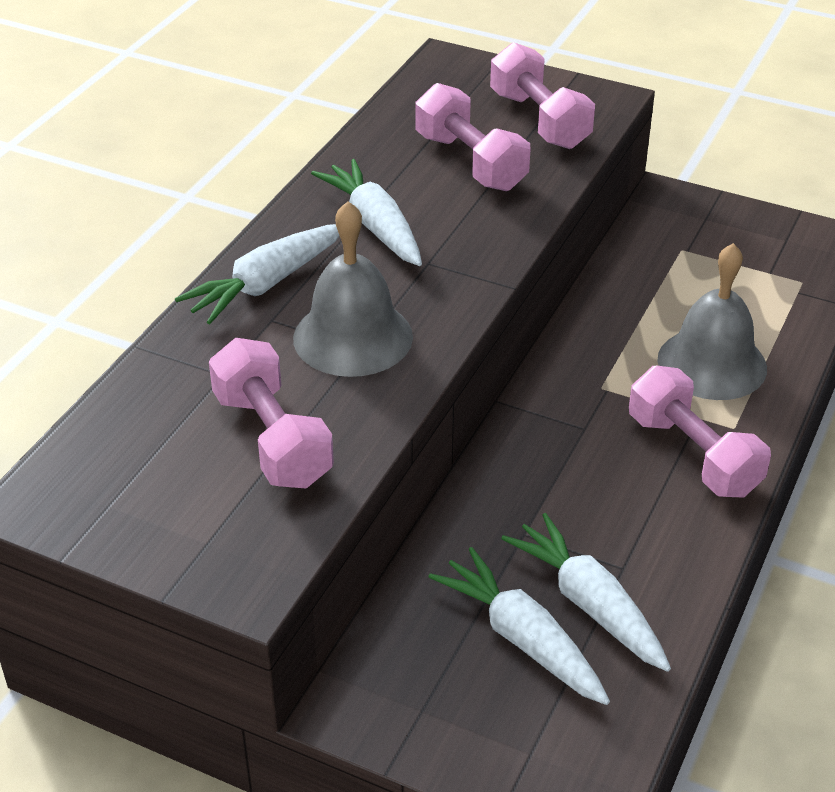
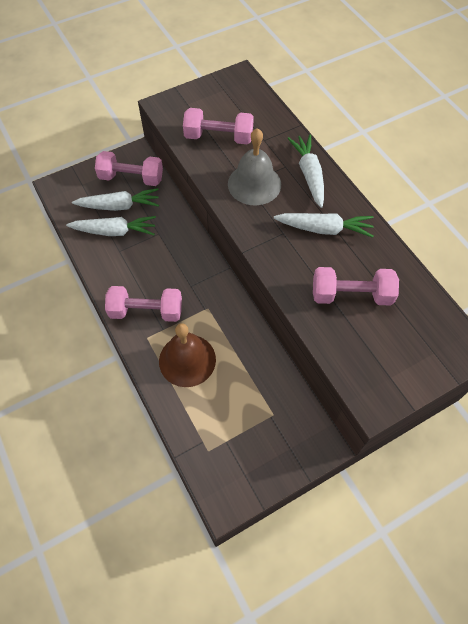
camera: 125 degrees right, 20 degrees up
(539, 120) = (371, 351): pink dumbbell -> pink dumbbell (131, 178)
(712, 363) = (187, 360): grey bell -> brown bell

